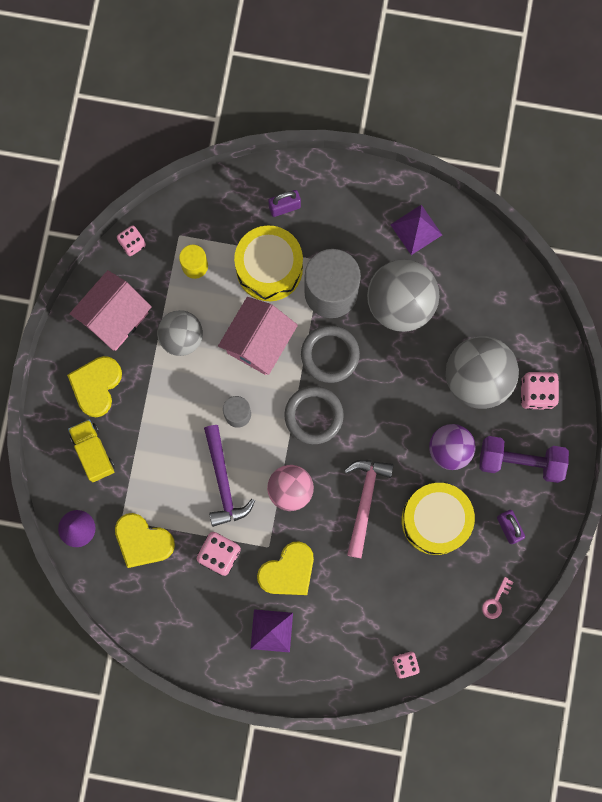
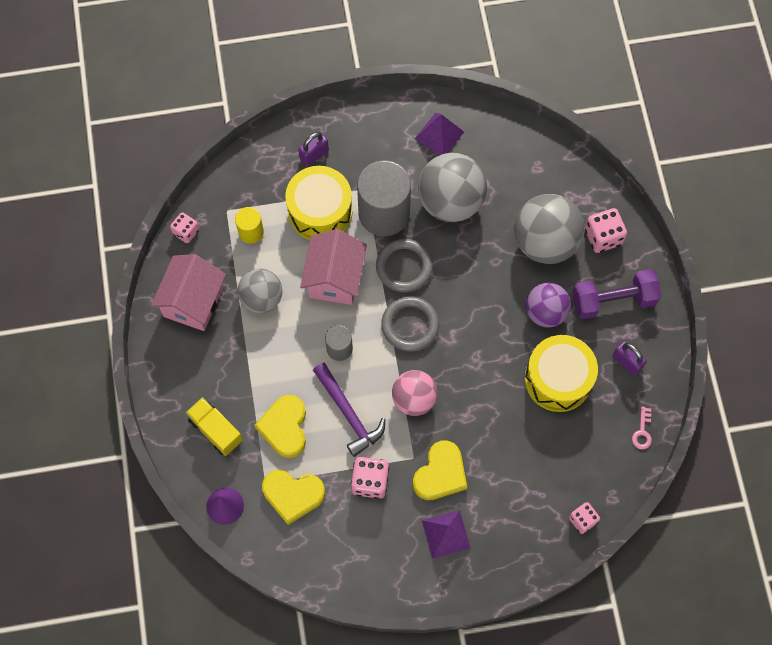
camera: 20 degrees left, 10 degrees down
(96, 386) = (197, 369): yellow heart -> yellow heart (284, 427)
(364, 501) = (486, 385): pink hammer -> none

